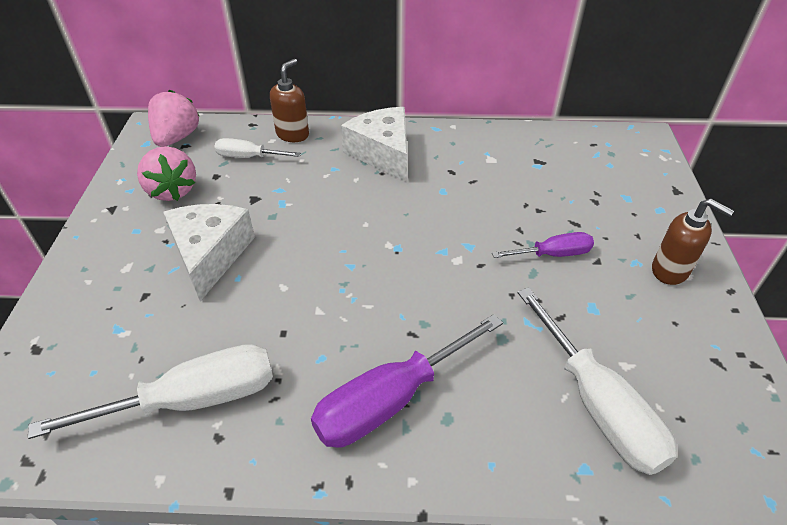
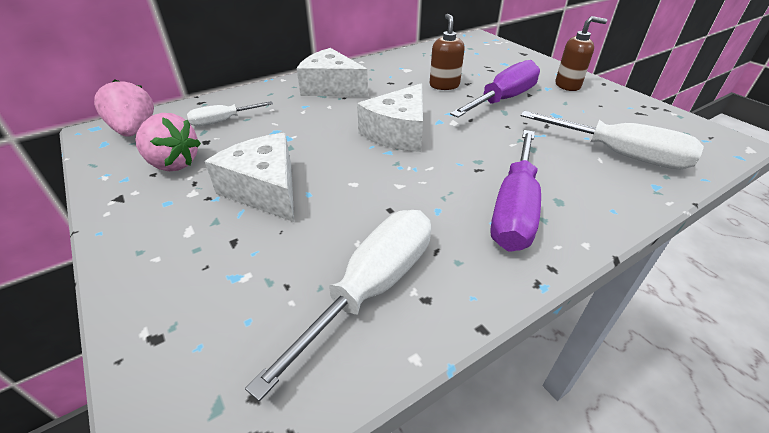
camera: 35 degrees left, 5 degrees down
(293, 134) = (245, 97): brown soap dispenser -> brown soap dispenser (444, 85)
(384, 246) = (398, 133): none -> white cheese
(553, 254) = (503, 99): purple screwdriver -> purple screwdriver, size x1.78

